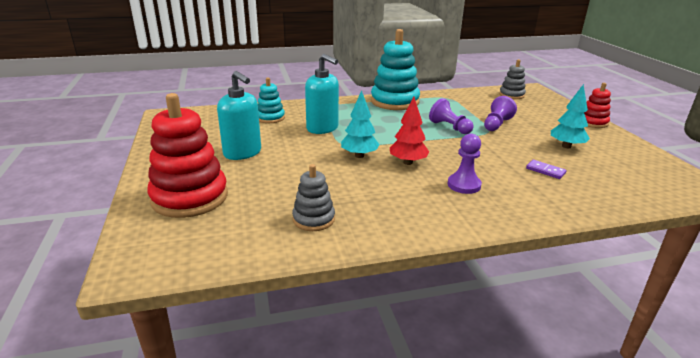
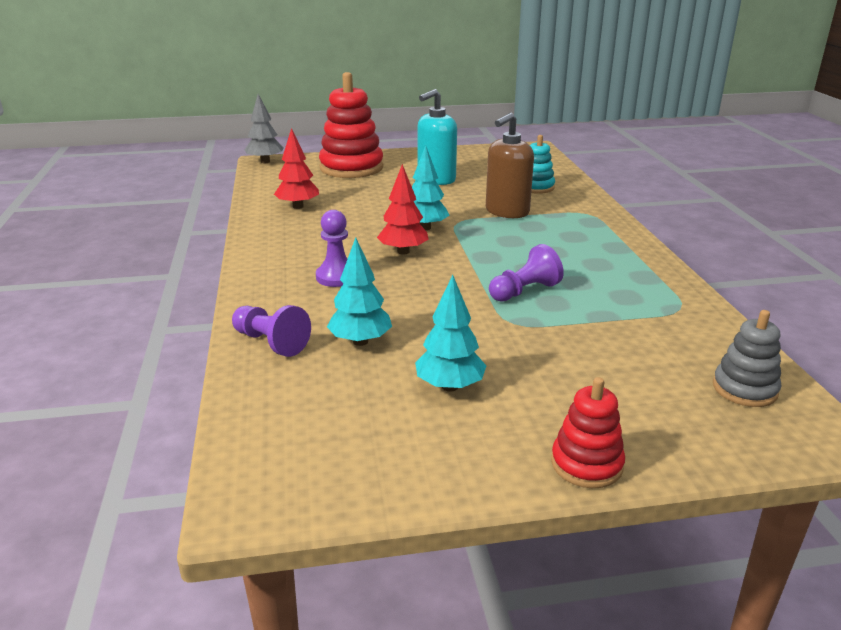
camera: 95 degrees right, 0 degrees up
(131, 267) = (265, 161): none -> grey tree
(313, 219) = (298, 206): grey stacking toy -> red tree
(322, 128) = (506, 212): turquoise soap dispenser -> brown soap dispenser
(394, 102) = (632, 260): turquoise stacking toy -> none
(496, 124) = (546, 335): purple pawn -> purple pawn (271, 342)
(545, 171) = (360, 341): purple domino -> turquoise tree

